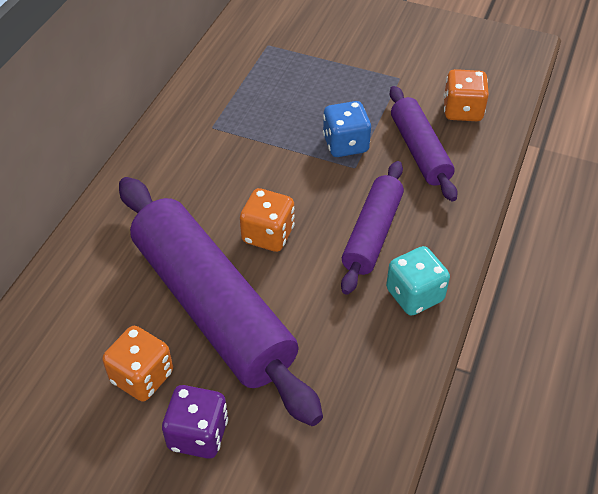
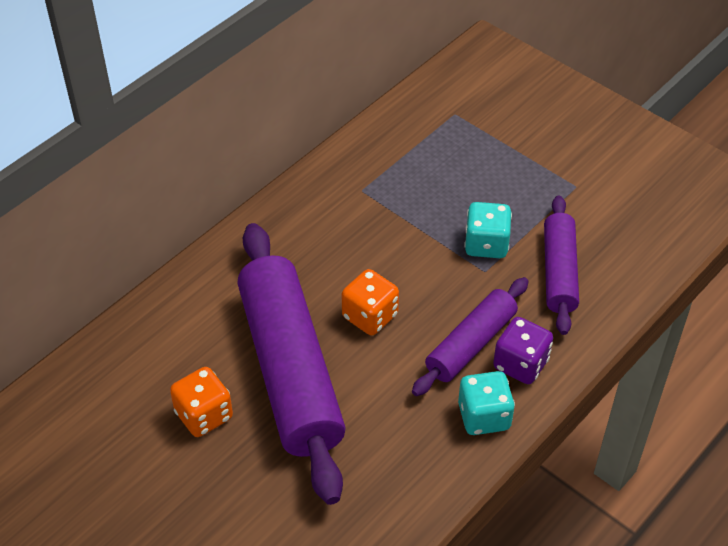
camera: 20 degrees right, 0 degrees up
(198, 434) = (232, 481): purple dice -> purple dice (520, 364)
(345, 144) = (486, 244): blue dice -> turquoise dice
(462, 111) = (625, 240): orange dice -> none

